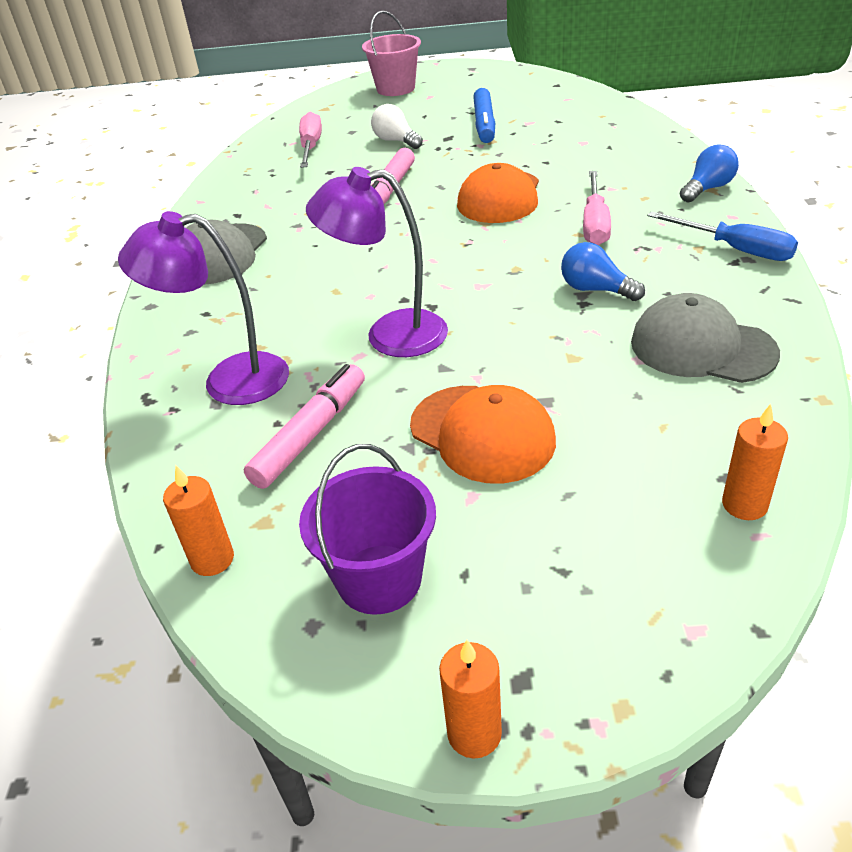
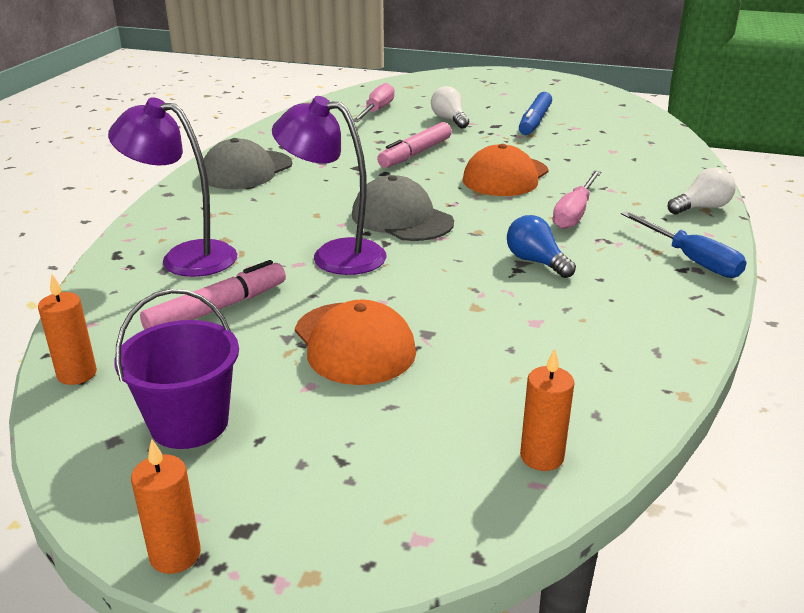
camera: 15 degrees right, 10 degrees down
(396, 88) = (479, 83): pink bucket -> none
(702, 347) = (598, 327): grey cap -> grey cap (401, 218)
(707, 189) = (701, 208): blue light bulb -> white light bulb

